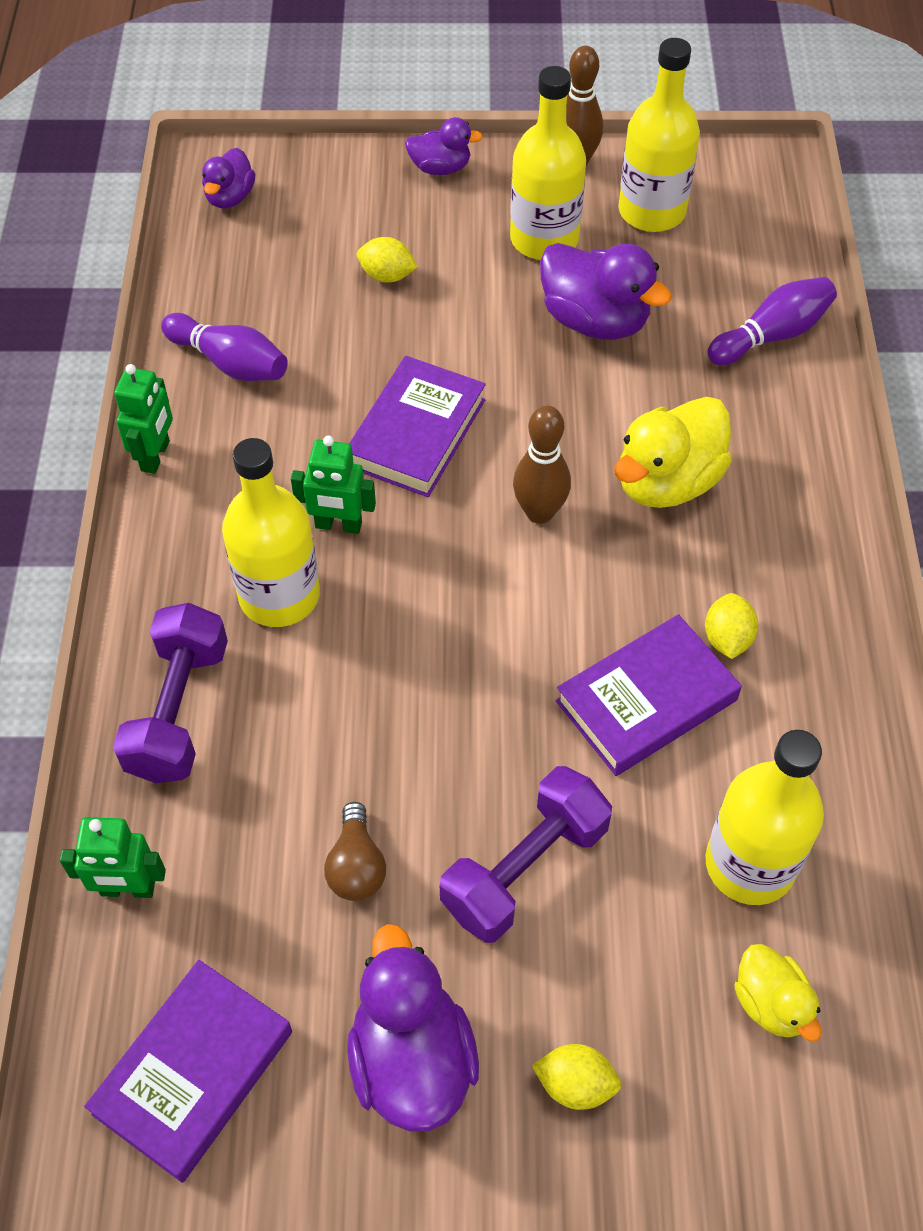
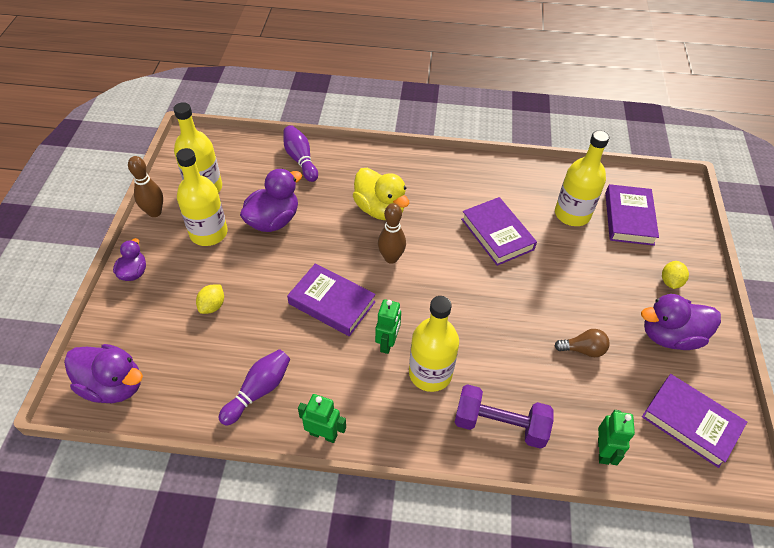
camera: 85 degrees left, 5 degrees down
(230, 197) = (113, 385): purple duck -> purple duck, size x1.73
(525, 869) = (579, 287): purple dumbbell -> none
(727, 638) = (467, 203): yellow lemon -> none
(771, 1003) = (628, 218): yellow duck -> purple book

